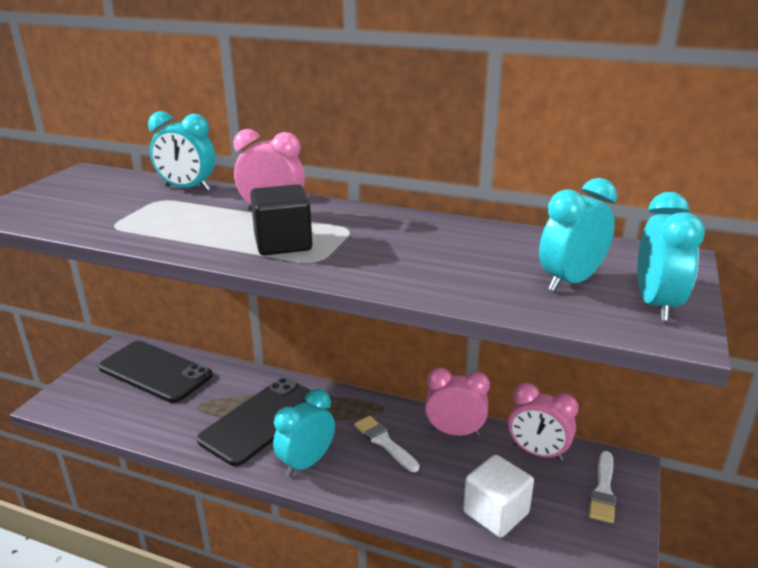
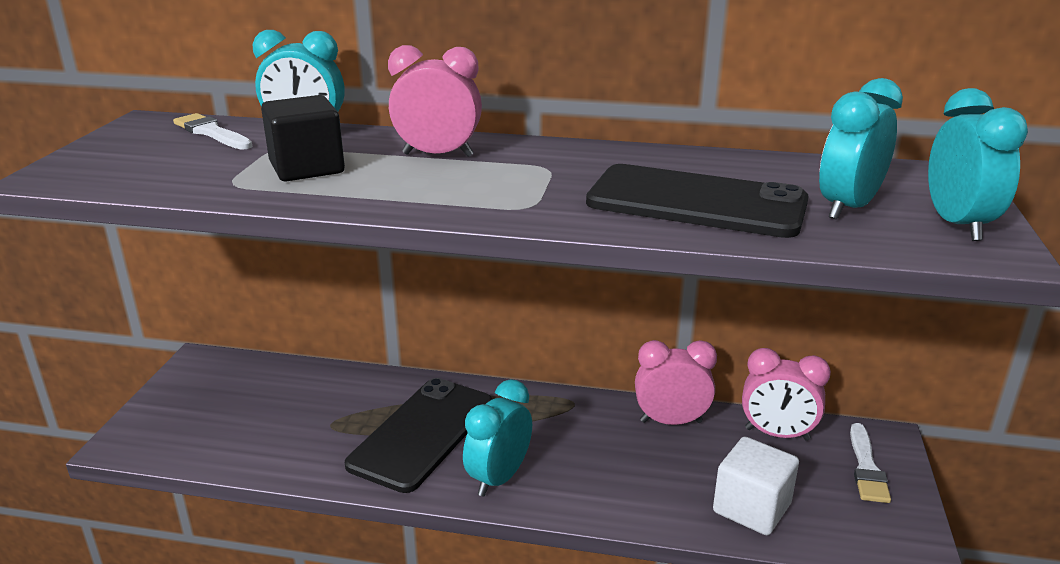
camera: 10 degrees left, 0 degrees up
(155, 371) = (256, 388): black phone -> black phone (696, 202)
(283, 243) = (474, 189): black cube -> black cube (307, 168)
(384, 442) = (588, 443): white brush -> white brush (211, 132)

